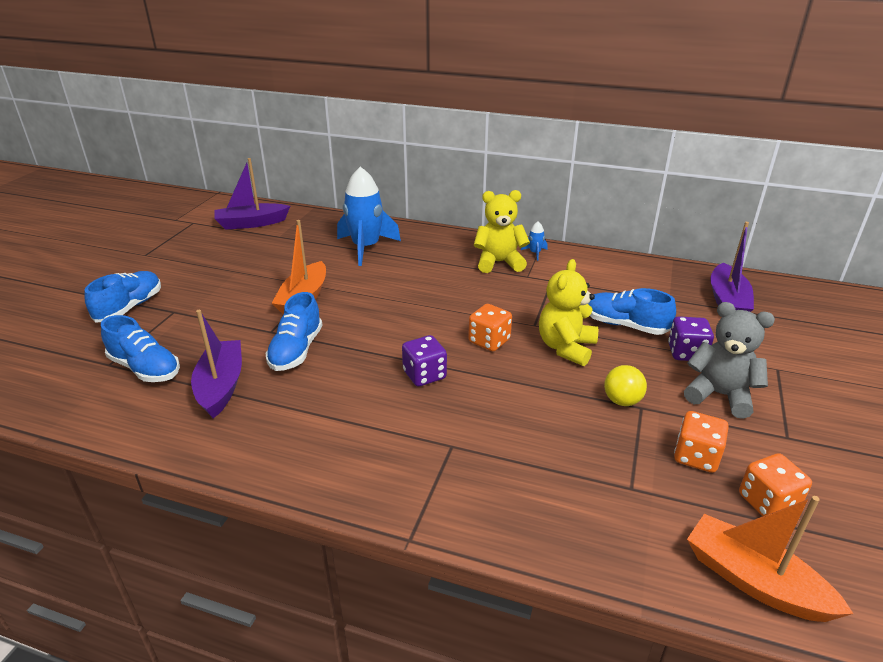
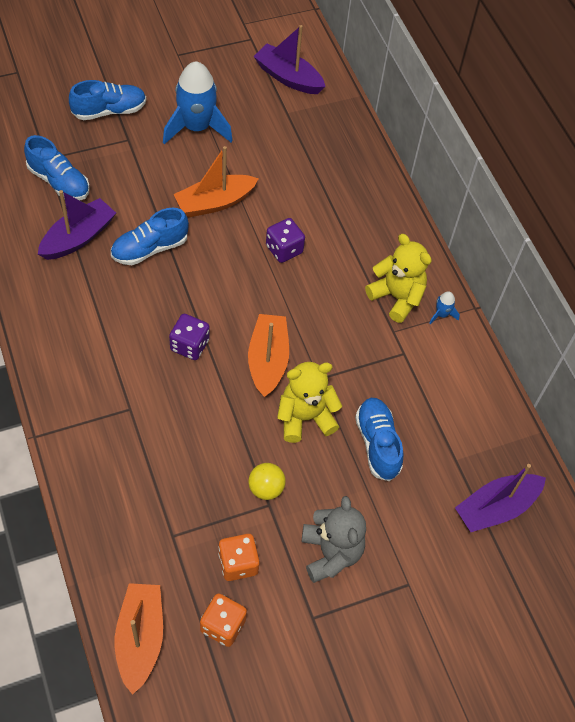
camera: 45 degrees right, 25 degrees up
(145, 368) = (59, 182): blue shoe -> blue shoe turned 45 degrees counterclockwise
(366, 248) = (327, 185): blue rocket -> blue rocket (196, 127)
(489, 341) = (268, 360): orange dice -> orange boat
(686, 353) = (373, 507): purple dice -> purple dice (284, 249)

